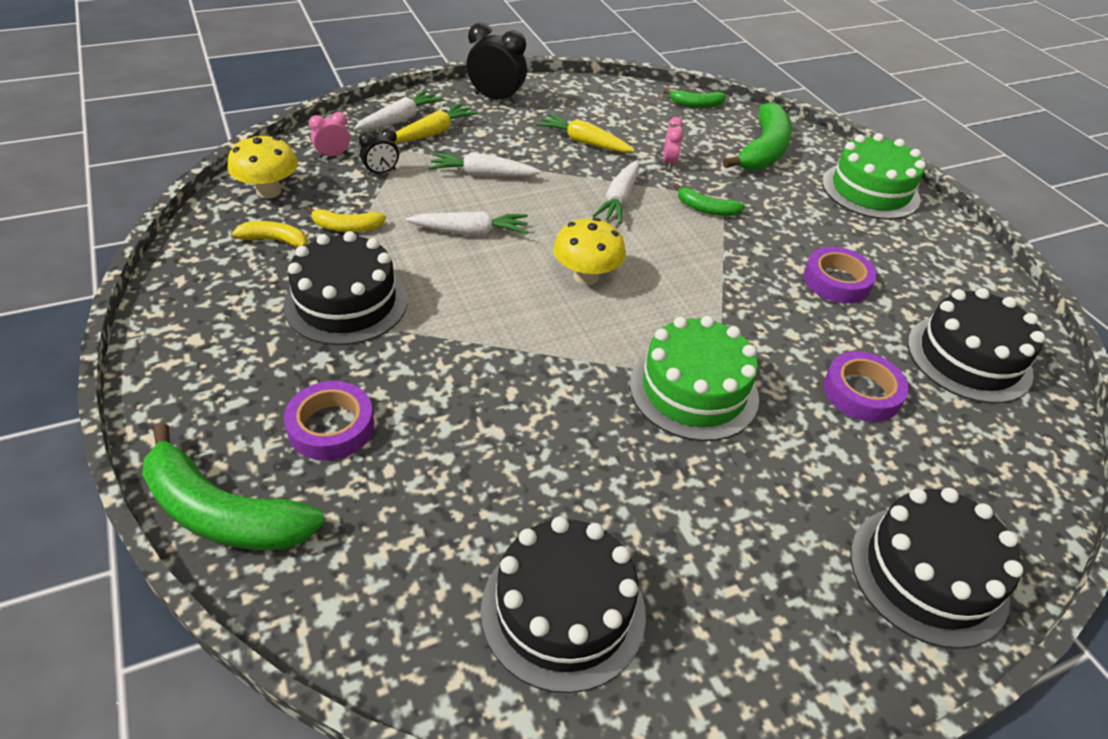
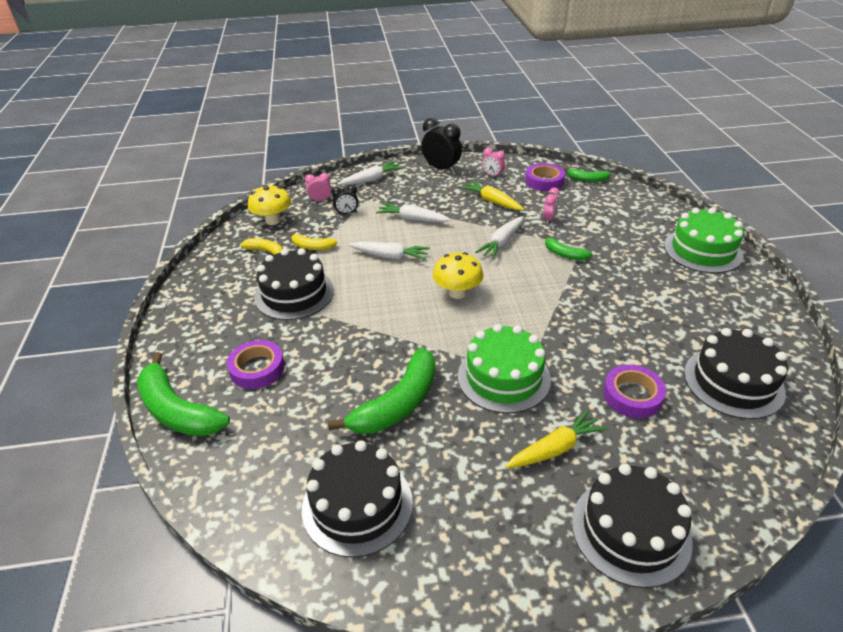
camera: 20 degrees right, 5 degrees down
(433, 133) = (390, 189): yellow carrot -> yellow carrot (555, 448)
(571, 105) = (492, 176): none -> pink clock
(763, 151) = (626, 215): green banana -> green banana (398, 404)
(836, 281) = (646, 314): purple tape -> purple tape (544, 181)

